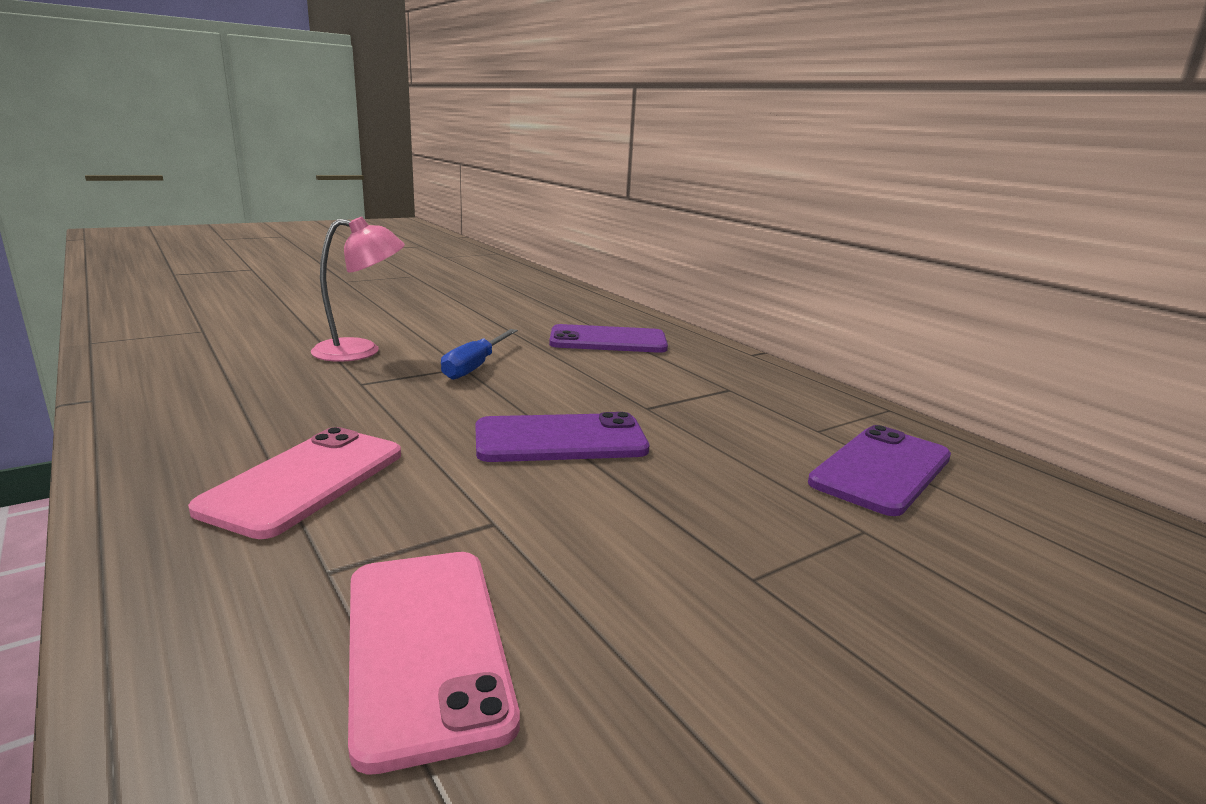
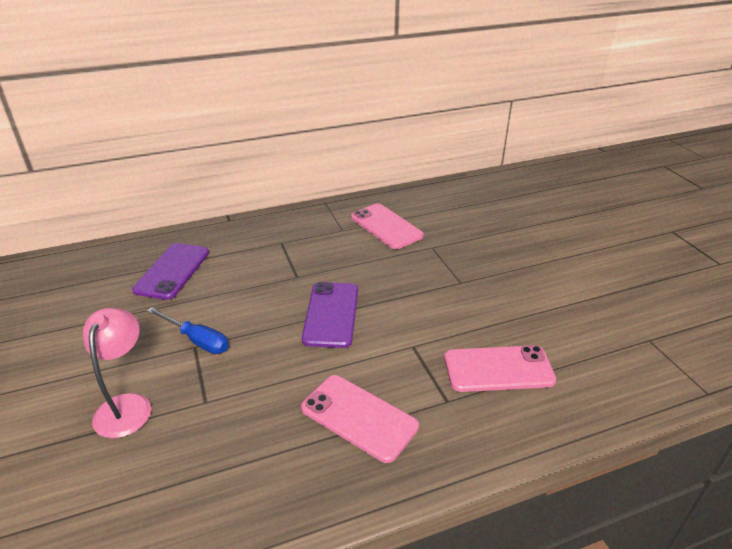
camera: 75 degrees left, 15 degrees up
(881, 470) = (386, 226): purple phone -> pink phone

